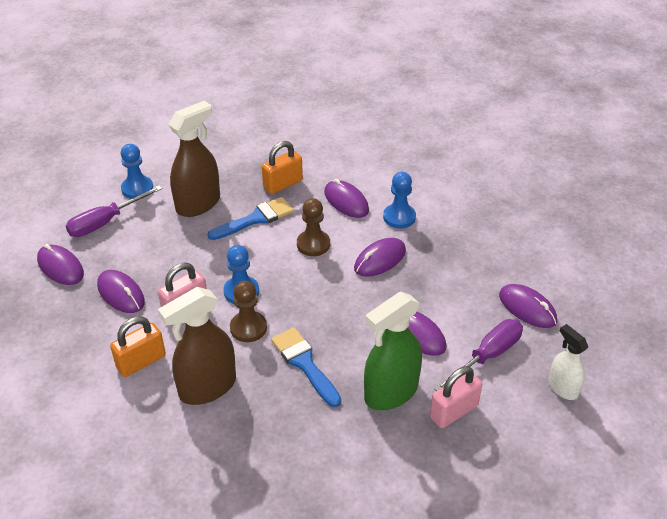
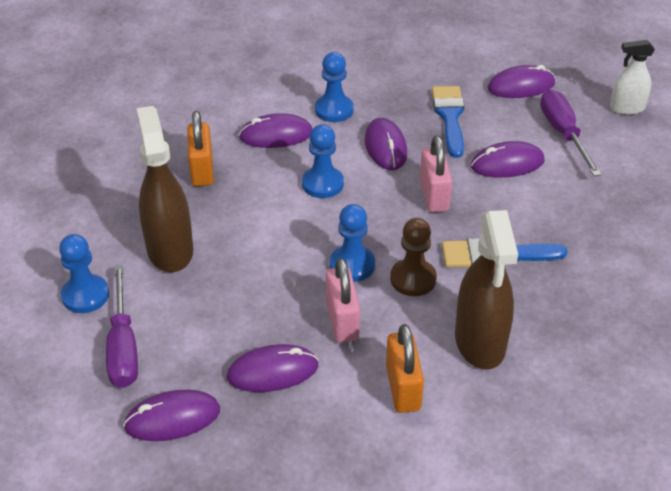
camera: 60 degrees left, 0 degrees up
(255, 219) = (241, 212): blue brush -> blue brush (449, 117)
(313, 244) = (322, 184): brown pawn -> blue pawn
(391, 392) = (570, 210): green spray bottle -> none
(453, 411) = (617, 181): pink padlock -> pink padlock (434, 195)

